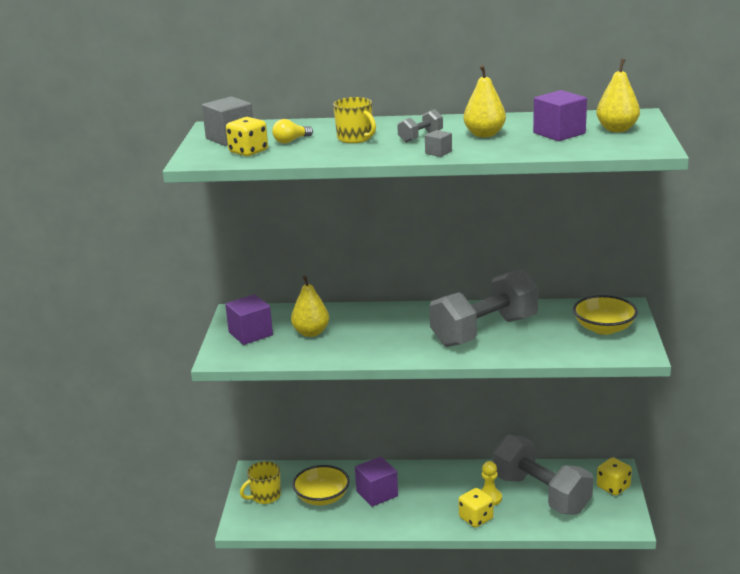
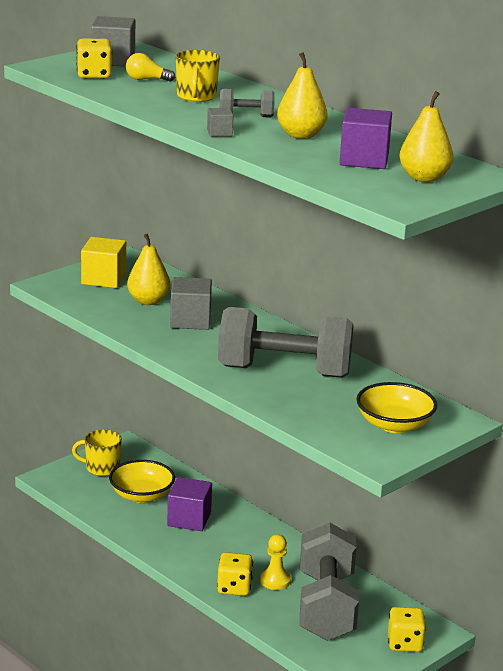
camera: 40 degrees right, 0 degrees up
(250, 334) = (103, 279): purple cube -> yellow cube
(364, 331) = (190, 321): none -> grey cube

